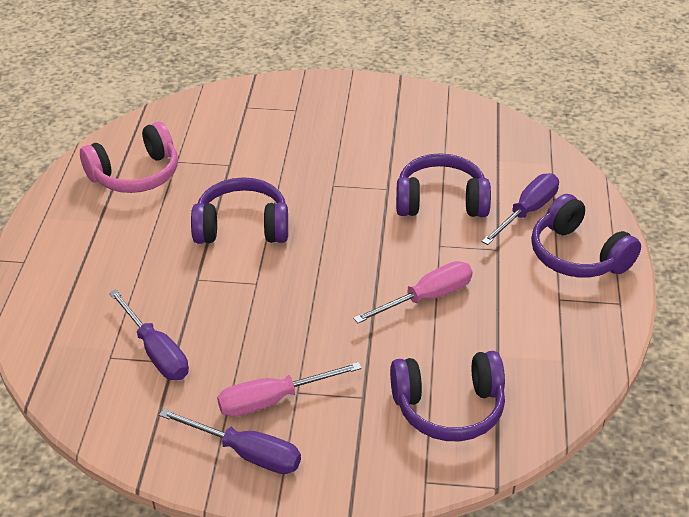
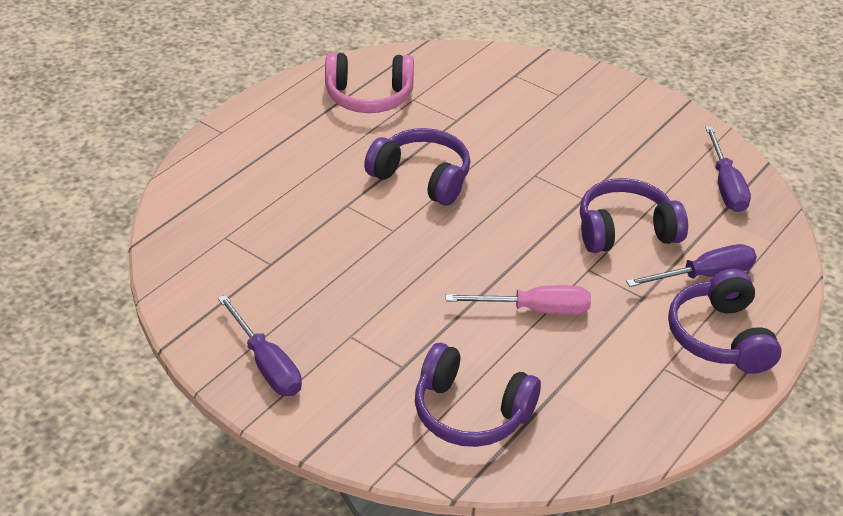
camera: 30 degrees right, 0 degrees up
(156, 352) = (263, 249): purple screwdriver -> purple screwdriver (725, 186)
(273, 400) = (324, 332): pink screwdriver -> none
(441, 201) = (625, 231): purple headphones -> purple headphones turned 45 degrees counterclockwise

